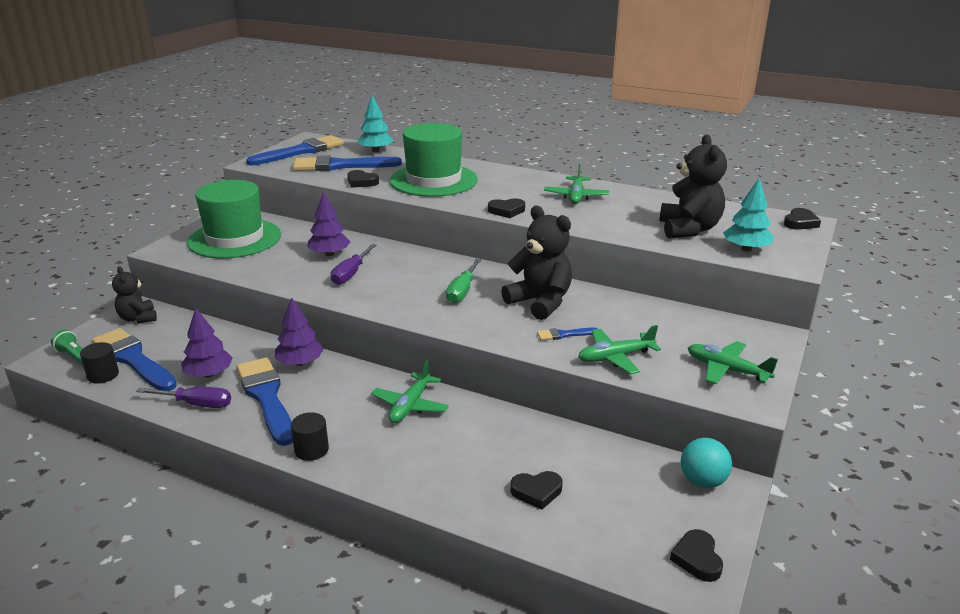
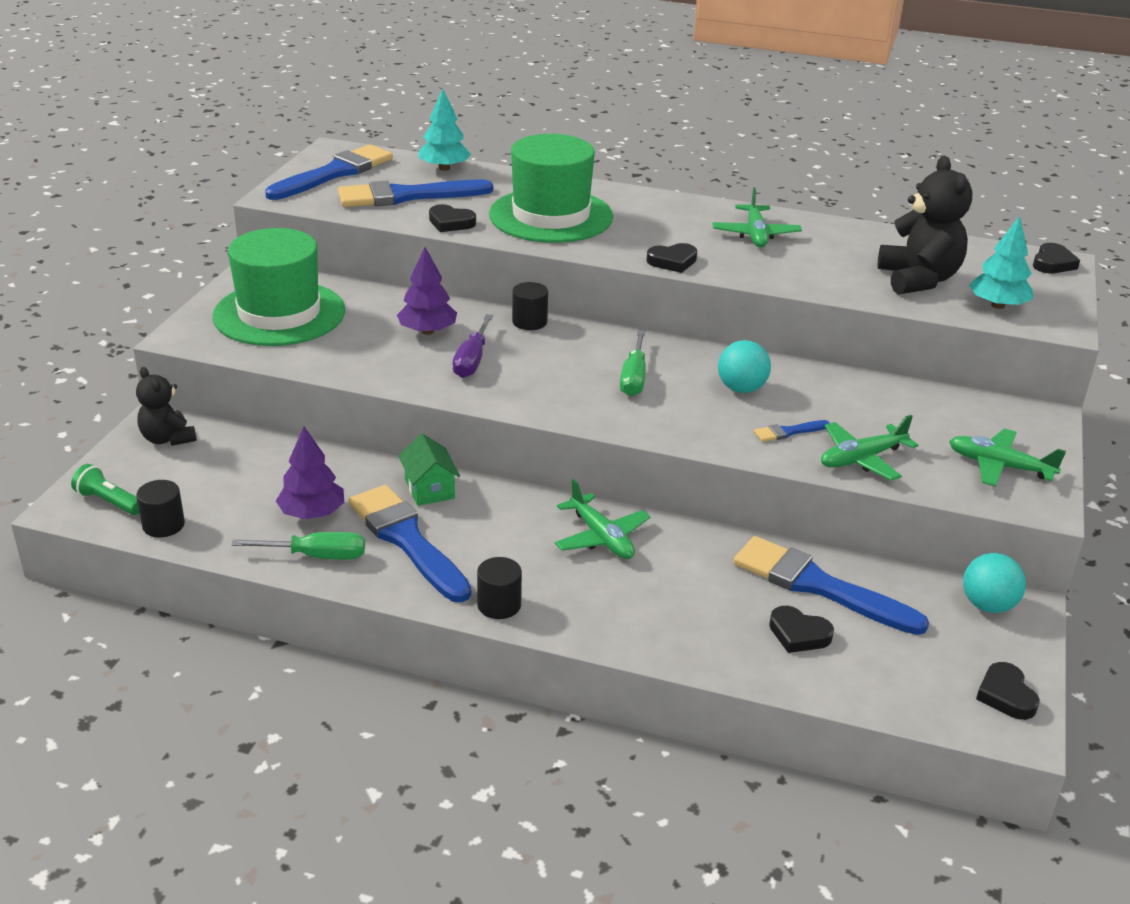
camera: 10 degrees left, 5 degrees up
(133, 359) = (194, 499): blue brush -> blue brush (818, 586)
(196, 404) = (316, 556): purple screwdriver -> green screwdriver
(300, 363) = (429, 489): purple tree -> green house
(404, 251) = (529, 322): none -> black cylinder
(410, 405) = (601, 537): green plane -> green plane turned 45 degrees counterclockwise
(537, 492) = (798, 634): black heart -> black heart turned 45 degrees clockwise
(540, 302) = (741, 388): black teddy bear -> turquoise ball

